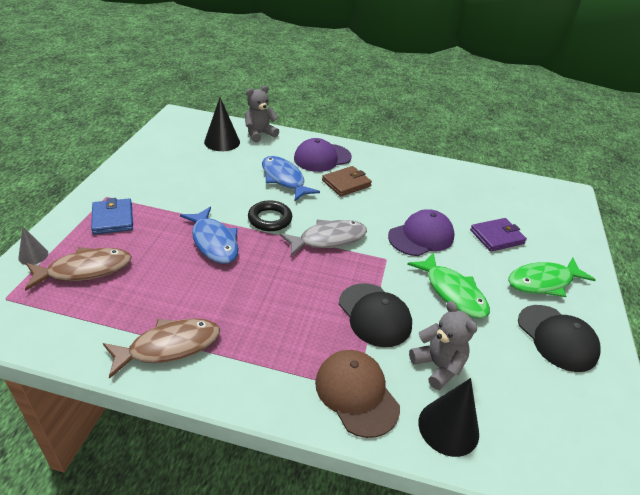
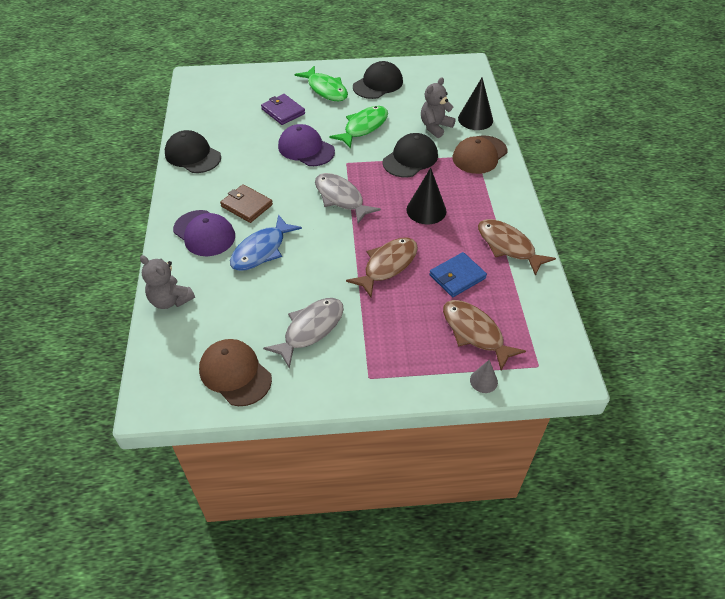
camera: 105 degrees left, 10 degrees up
(113, 219) = (399, 352): blue wallet -> blue wallet (457, 277)
(170, 145) = (235, 374): none -> brown cap
(178, 182) = (310, 329): none -> grey fish
(214, 242) = (387, 265): blue fish -> brown fish
(222, 142) = (205, 327): black cone -> black cone (426, 210)
(270, 219) = (334, 240): black ring -> none
(431, 170) = (193, 155): none -> black cap

